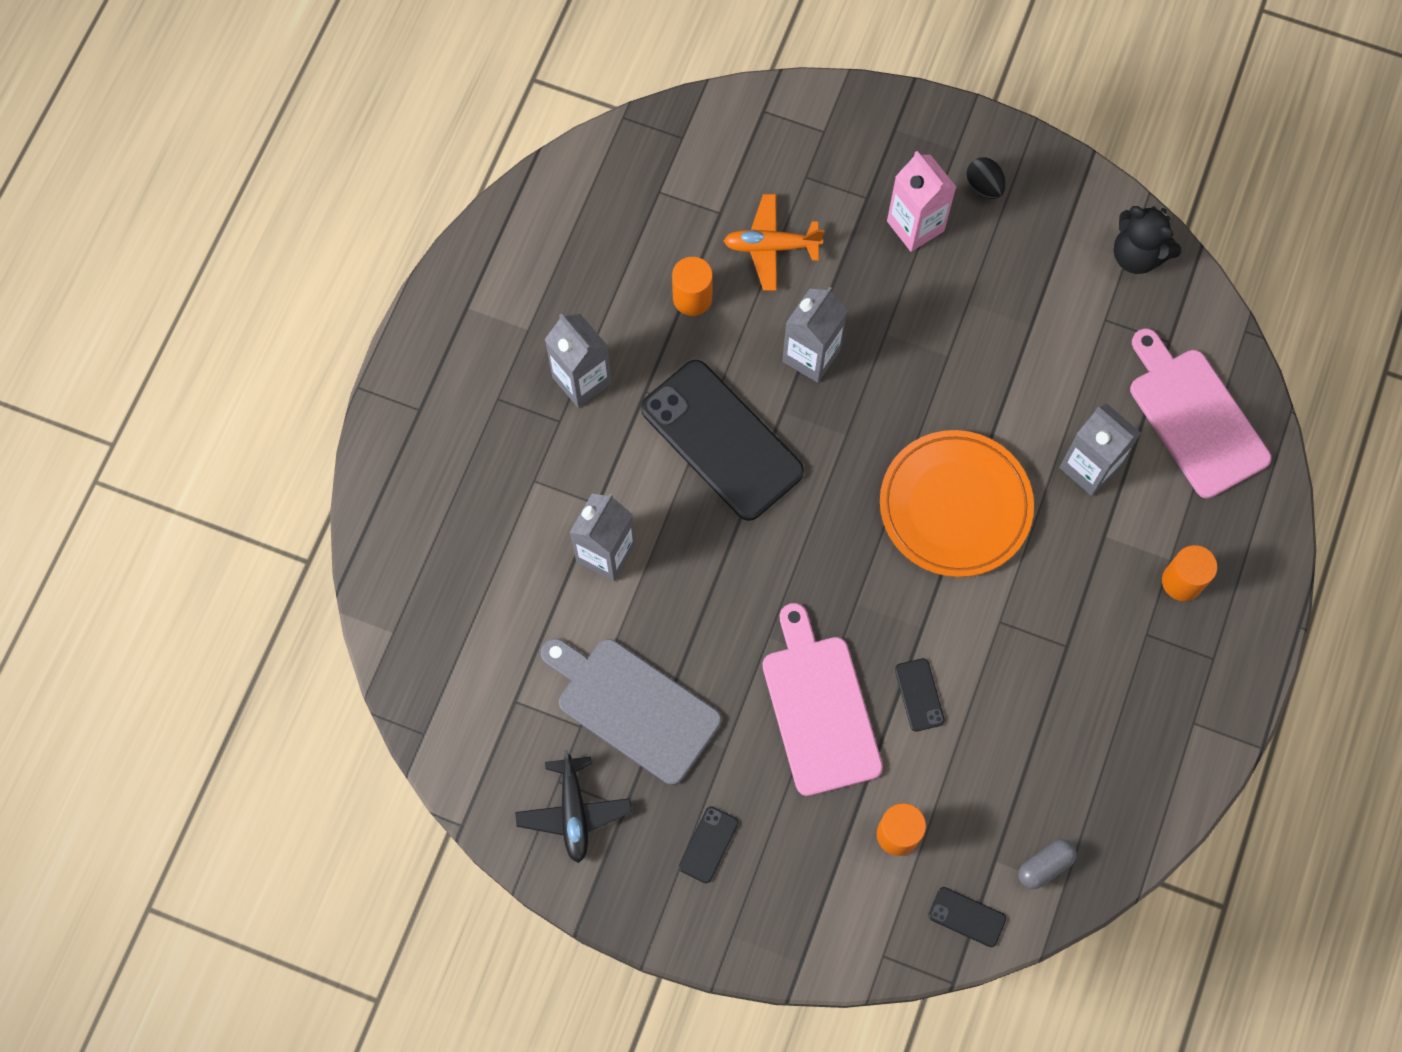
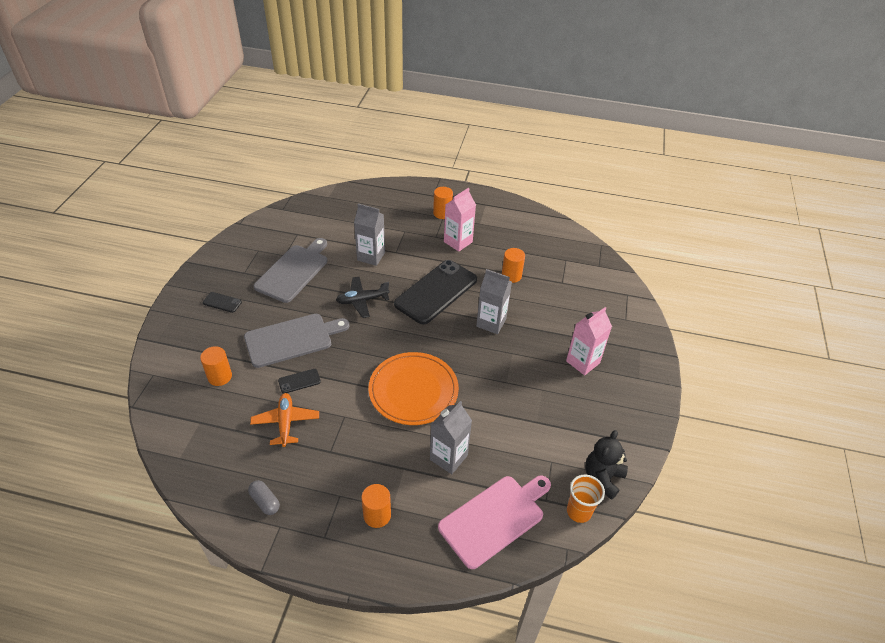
camera: 80 degrees right, 25 degrees down
(485, 398) = (442, 213): none -> orange cylinder
(574, 812) = (243, 256): black plane -> black plane (362, 300)
(582, 380) = (458, 242): grey carton -> pink carton
(771, 246) = (549, 303): orange plane -> orange plane (286, 422)
(819, 708) = (292, 339): pink cutting board -> grey cutting board
(967, 917) = (168, 410): black phone -> none
(984, 186) = (620, 393): black egg -> none
(1045, 866) = (193, 447): grey capsule -> grey capsule (265, 501)
(1190, 301) = (579, 511): none -> orange cup

